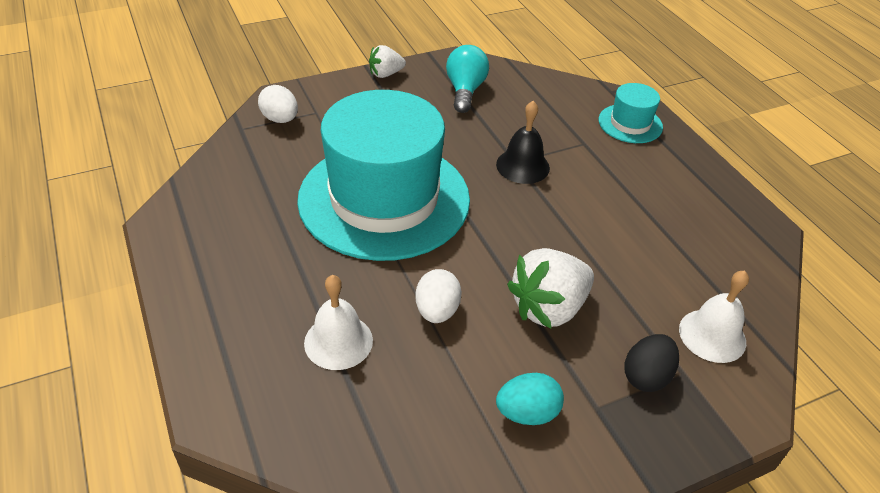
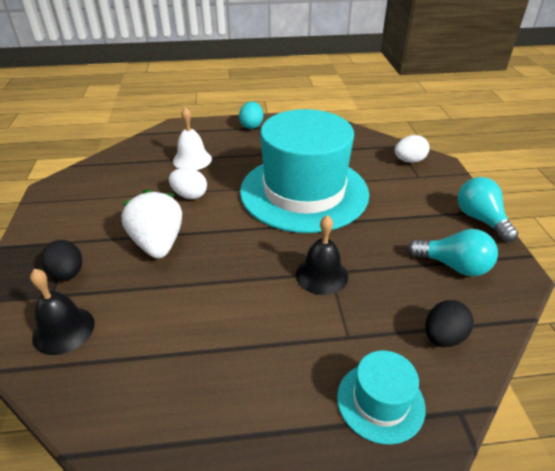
camera: 110 degrees right, 5 degrees down
(385, 74) = (480, 219): white strawberry -> turquoise light bulb
(527, 413) = (93, 212): turquoise egg -> turquoise egg (251, 126)
(552, 97) = (443, 337): none -> black egg
(712, 335) = (63, 330): white bell -> black bell

